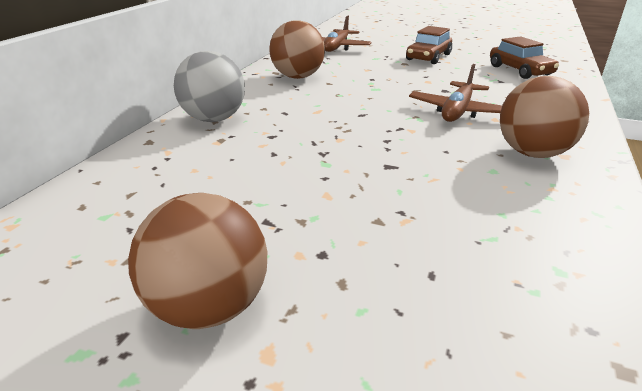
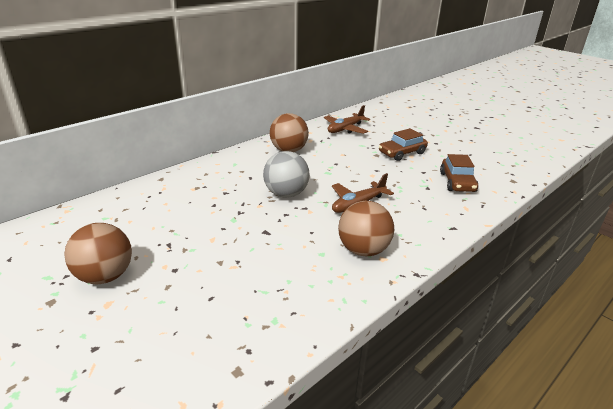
camera: 25 degrees right, 0 degrees up
(214, 119) = (207, 172): grey ball -> grey ball (286, 194)

